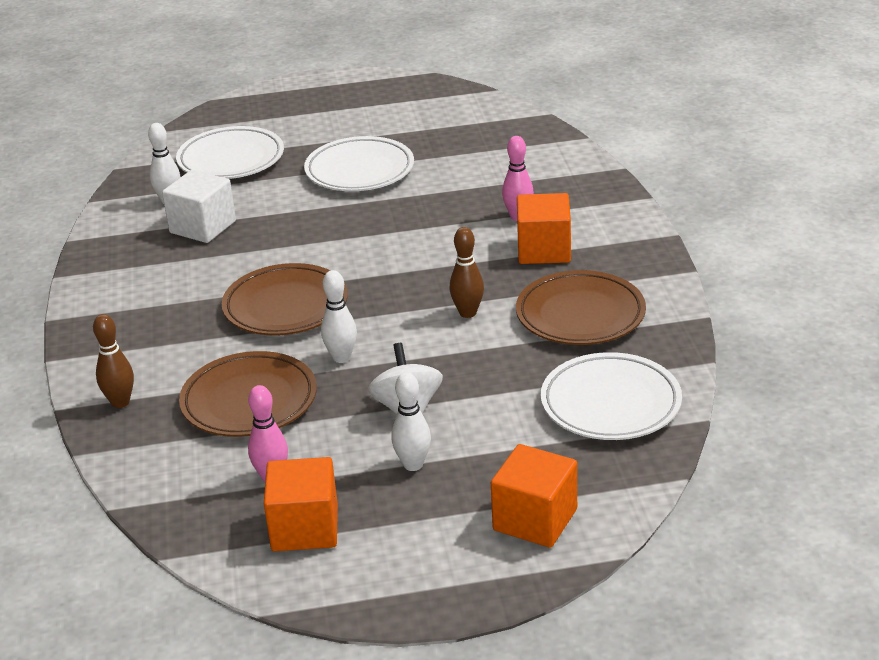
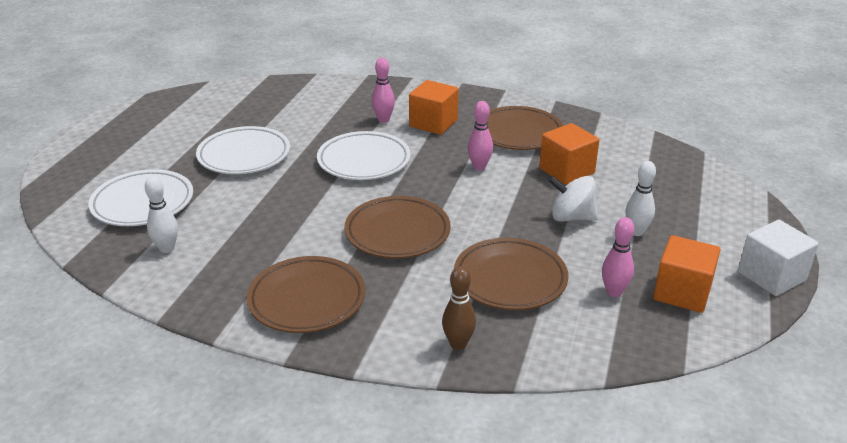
camera: 65 degrees left, 0 degrees up
(138, 298) = (307, 300): none -> brown plate
(203, 227) = (233, 242): white cube -> white cube (771, 276)
(341, 357) = (488, 226): white bowling pin -> none
(468, 313) = (479, 167): brown bowling pin -> pink bowling pin
(535, 520) = (718, 206): orange cube -> orange cube (566, 171)
(610, 404) = (619, 151): white plate -> white plate (364, 161)

